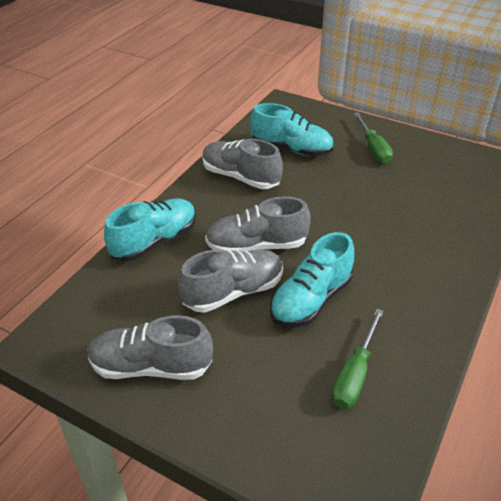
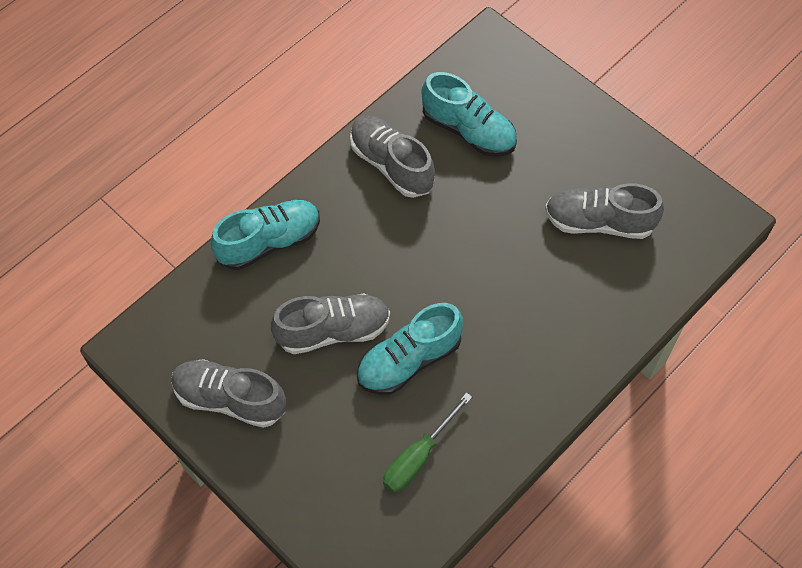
camera: 15 degrees right, 20 degrees up
(256, 246) = (376, 274): grey shoe -> grey shoe (599, 222)
(373, 148) = (571, 152): green screwdriver -> none

